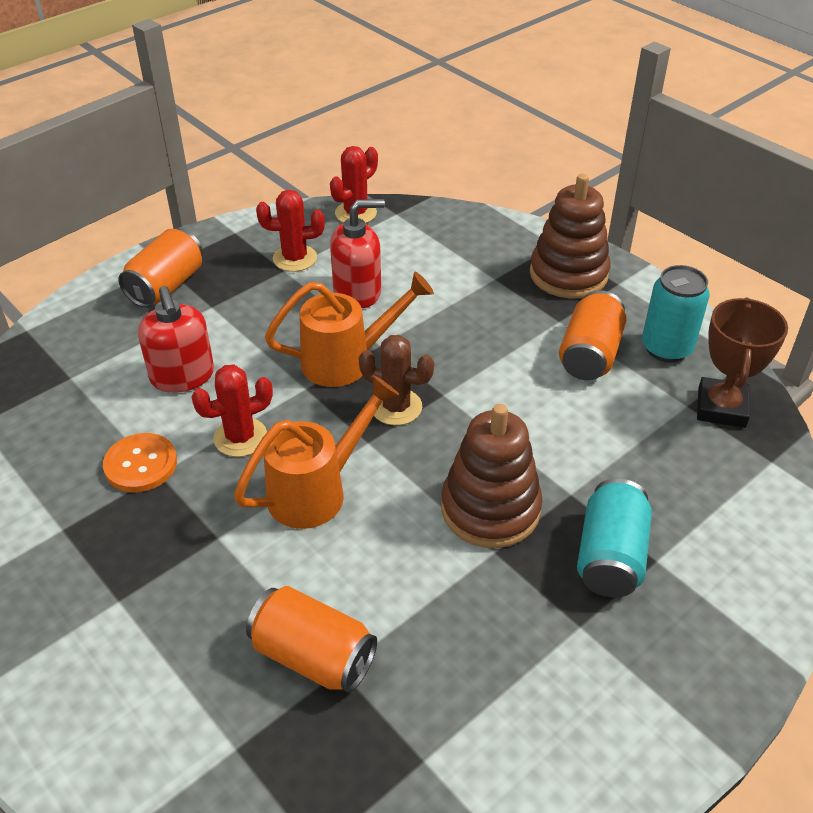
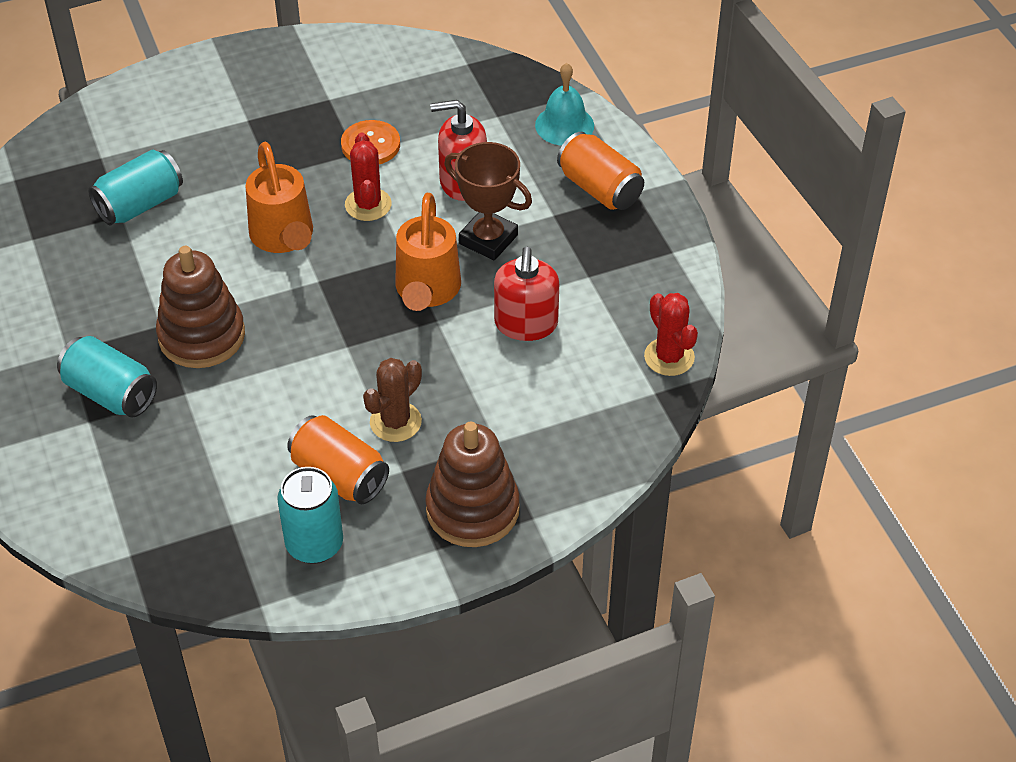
camera: 110 degrees right, 5 degrees up
(76, 327) = (564, 125): none -> turquoise bell
(295, 258) = (604, 288): red cactus -> none
(313, 656) = (140, 204): orange can -> turquoise can
(396, 407) = (348, 309): brown cactus -> brown cactus (395, 422)
(721, 407) = (213, 549): brown trophy -> brown trophy (488, 239)

